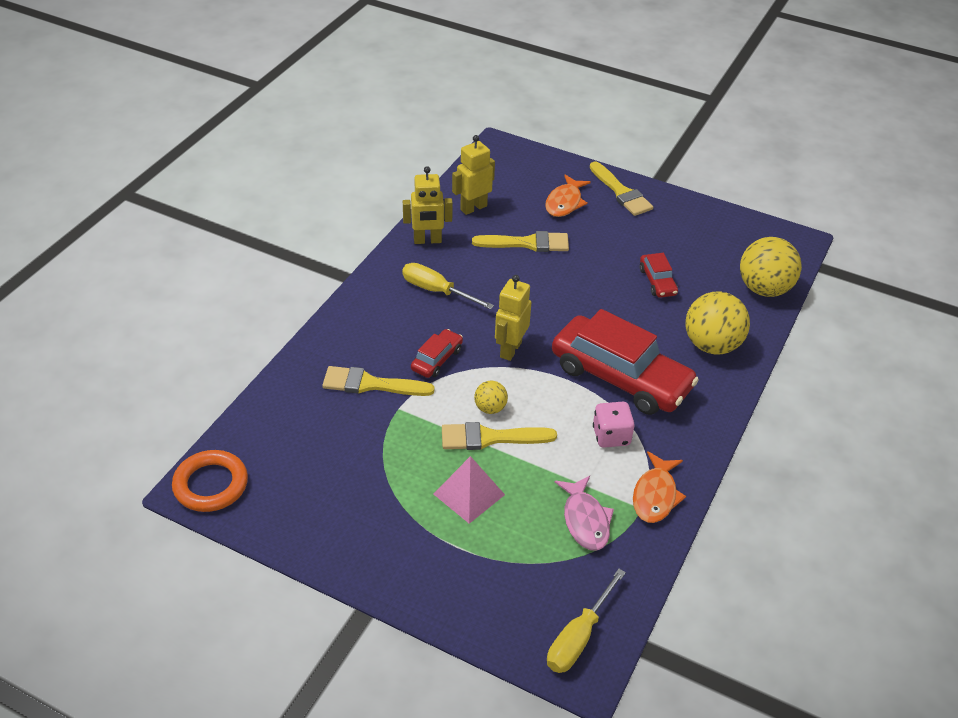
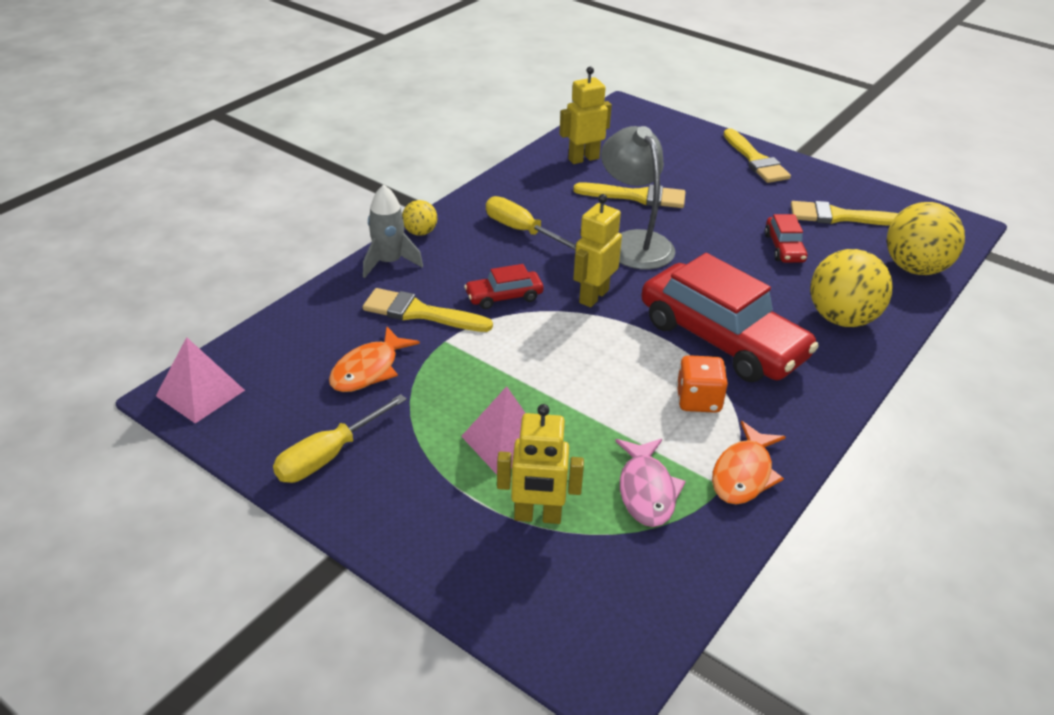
camera: 10 degrees right, 5 degrees down
(211, 485) = (200, 393): orange ring -> pink pyramid
(331, 337) = (389, 262): none -> grey rocket
(427, 240) = (524, 183): yellow robot -> yellow robot (537, 516)
(437, 359) = (504, 297): red car -> red car turned 150 degrees counterclockwise
(490, 408) = (555, 353): yellow ball -> yellow ball (420, 232)
(490, 438) = (547, 384): yellow brush -> yellow brush (839, 217)
(533, 291) = (634, 242): none -> grey lamp
(565, 202) = (688, 163): orange fish -> orange fish (368, 369)
(578, 637) = (609, 632): yellow screwdriver -> yellow screwdriver (329, 456)
(611, 436) = (698, 400): pink dice -> orange dice

